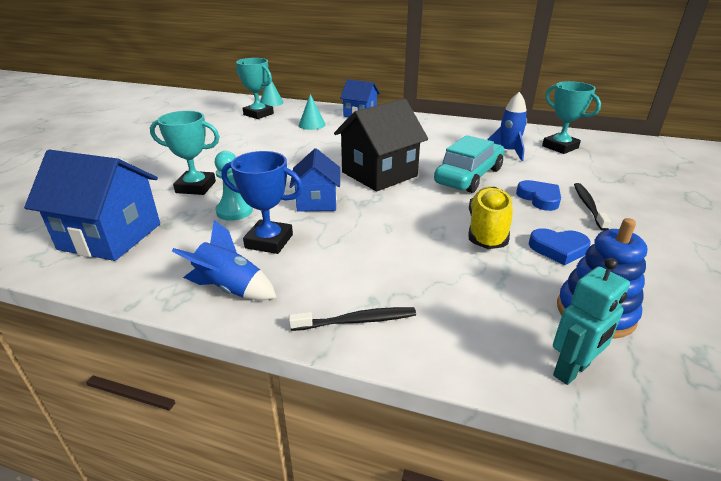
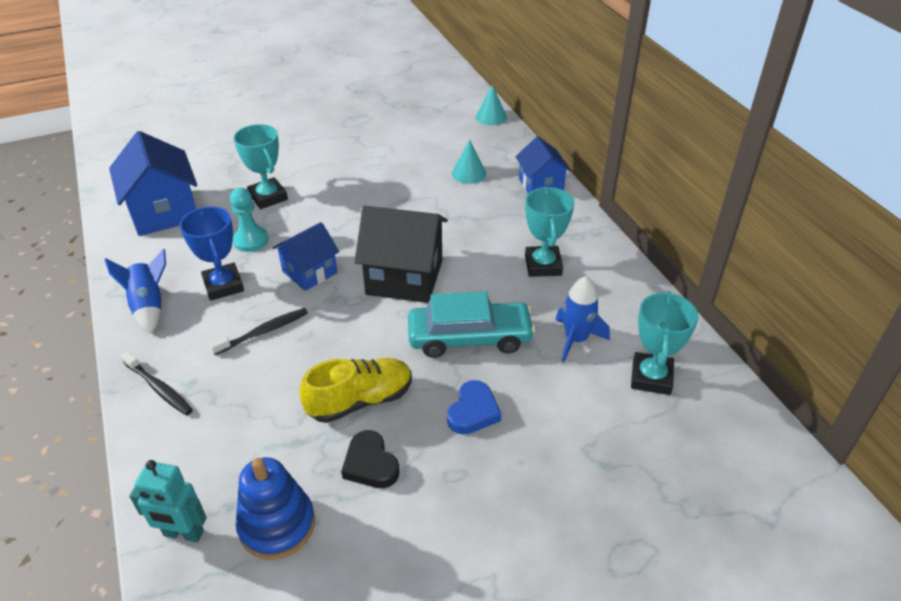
camera: 50 degrees right, 10 degrees up
(258, 114) = (450, 129): turquoise trophy -> turquoise trophy (543, 265)
(558, 249) = (370, 464): blue heart -> black heart
(588, 206) = (495, 457): black toothbrush -> black toothbrush (263, 332)

